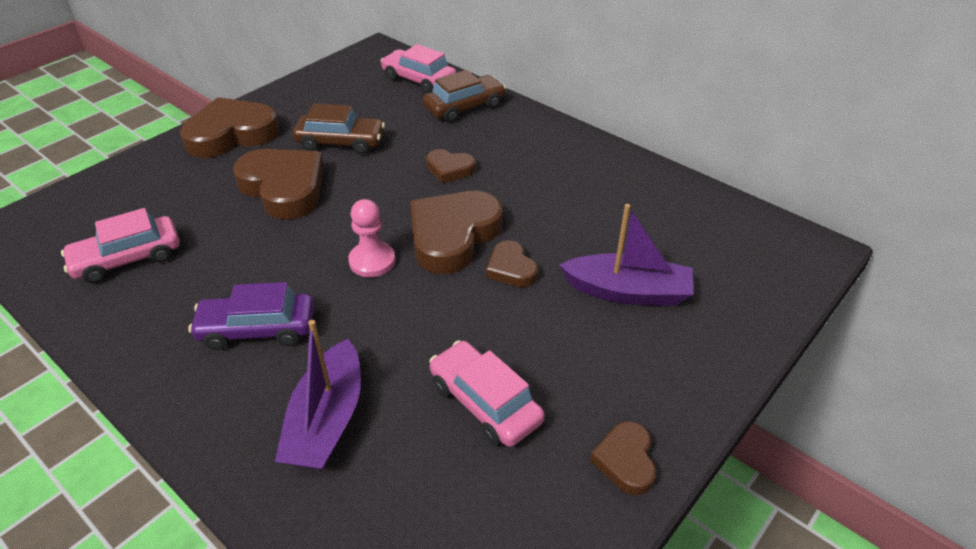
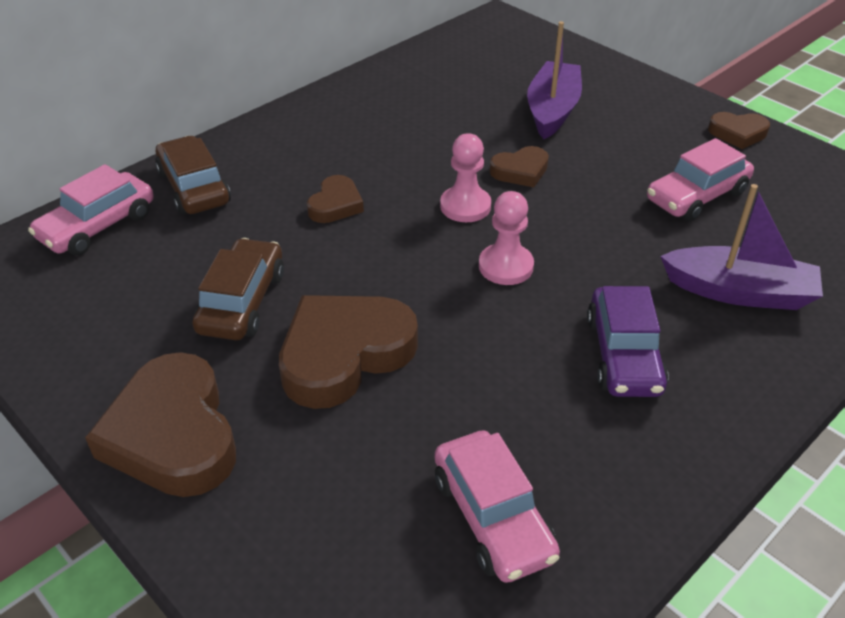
camera: 85 degrees left, 0 degrees up
(453, 236) = (465, 206): brown heart -> pink pawn

